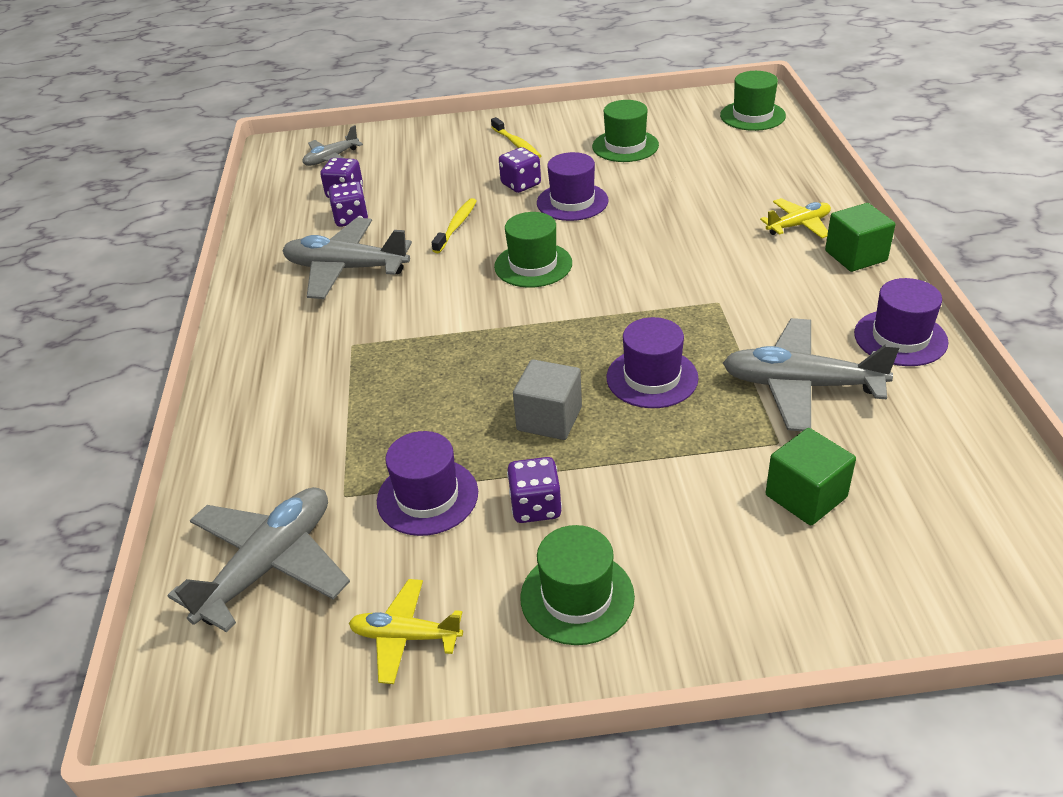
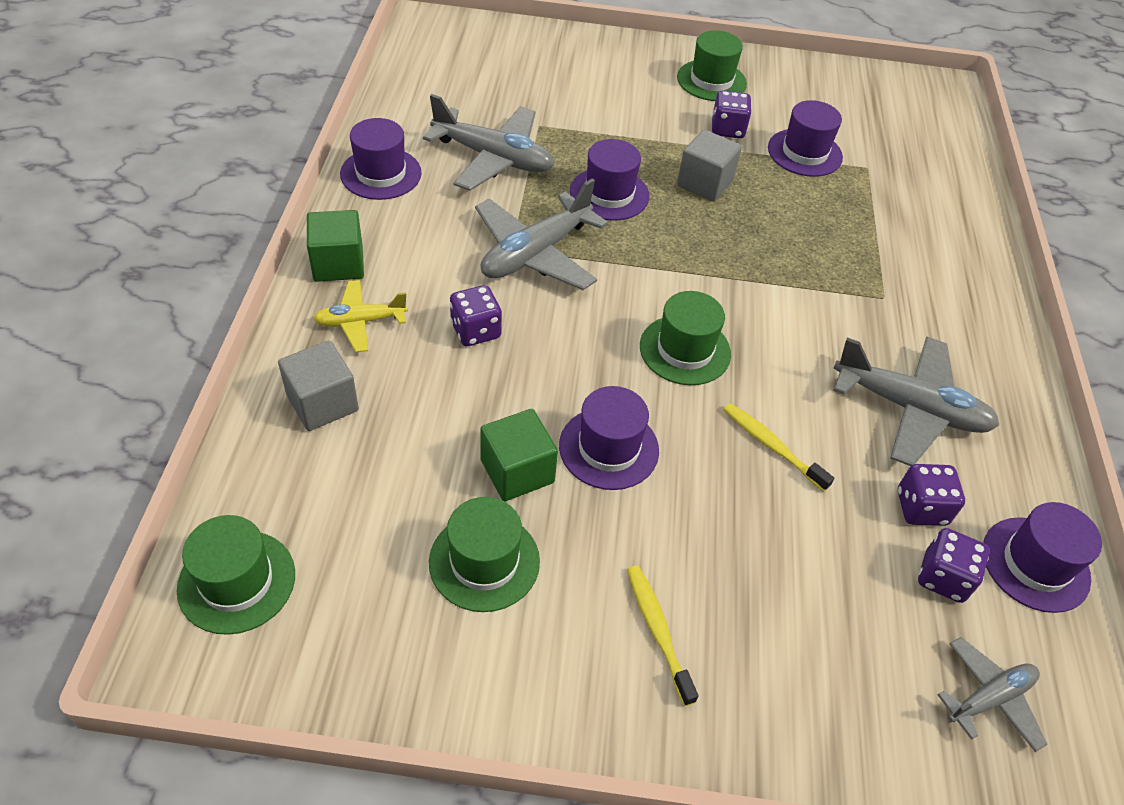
camera: 175 degrees left, 10 degrees up
(269, 565) = (911, 138): grey plane -> grey plane (535, 253)
(281, 210) = (1035, 564): none -> purple hat
(405, 637) = (816, 86): yellow plane -> none
(456, 226) = (772, 446): yellow toothbrush -> yellow toothbrush turned 105 degrees clockwise
(521, 184) = (671, 511): purple dice -> purple dice (475, 331)
(779, 181) = (322, 403): none -> grey cube
(806, 496) = (543, 93): green cube -> green cube (517, 471)

